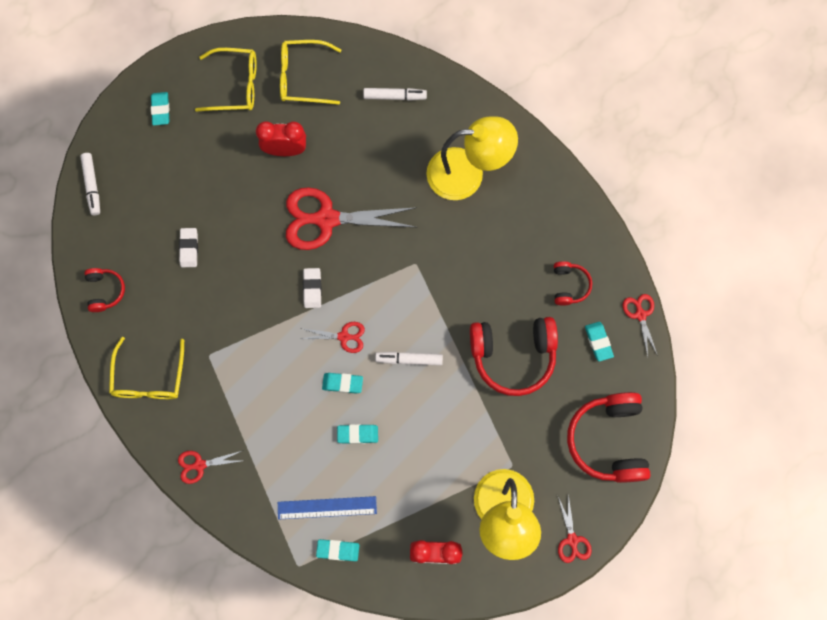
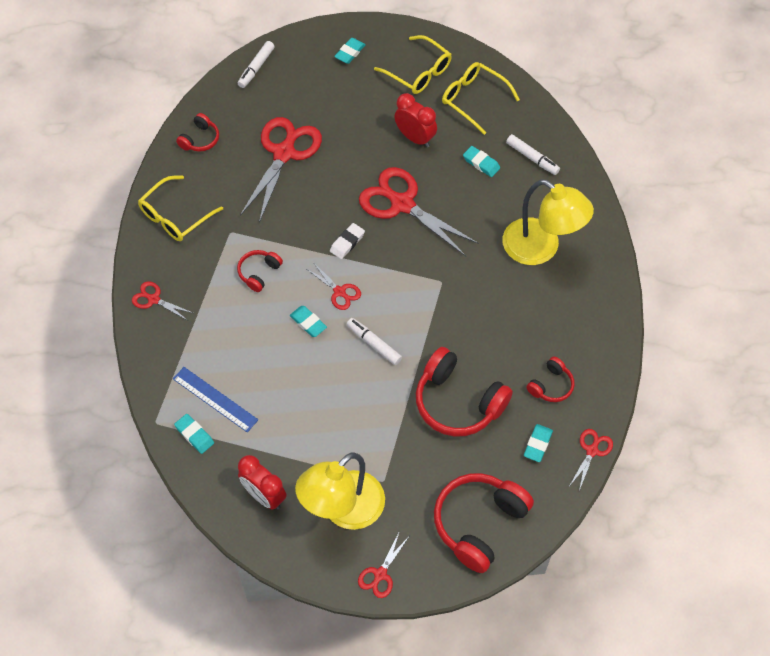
camera: 40 degrees right, 15 degrees down
(189, 248) = (284, 153): white eraser -> red scissors
(265, 372) = (259, 273): none -> red headphones
(357, 434) = (286, 366): turquoise eraser -> turquoise eraser (481, 163)

